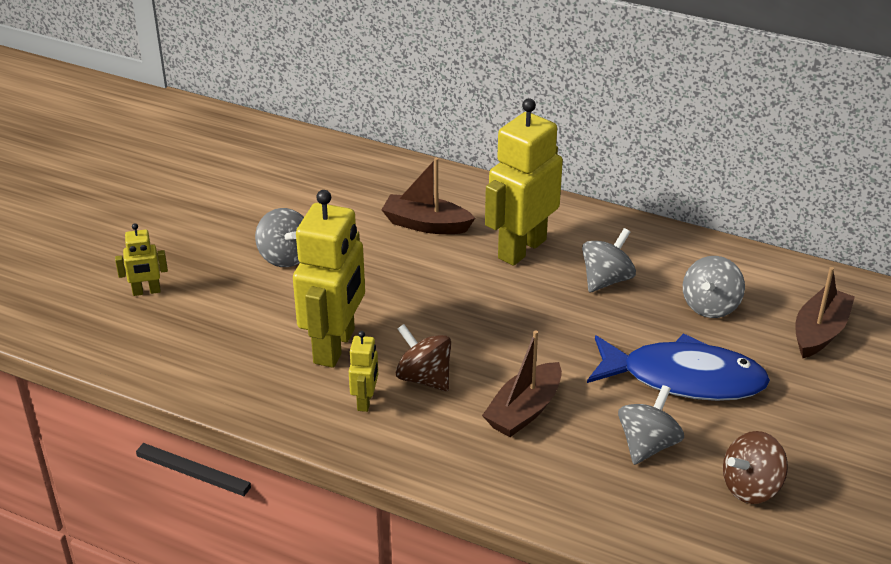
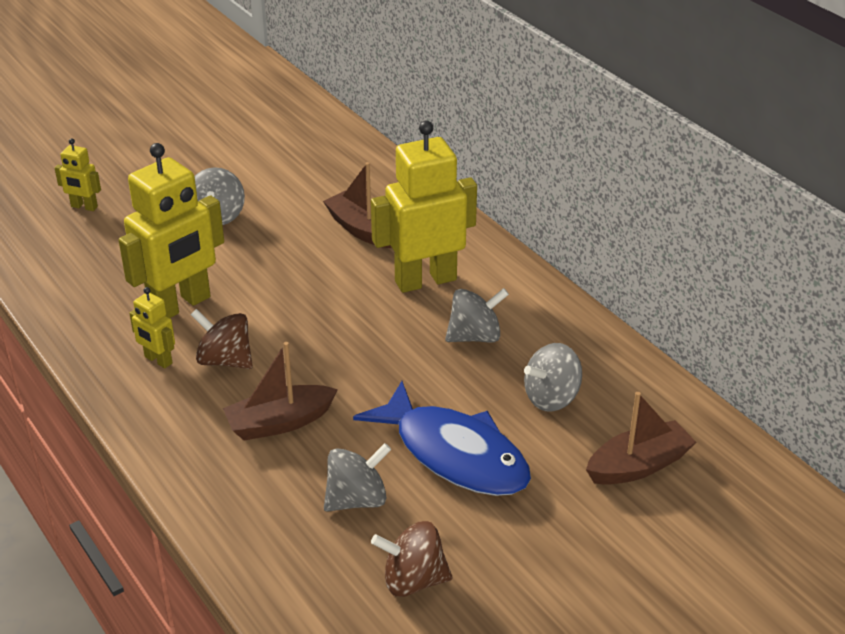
camera: 30 degrees right, 0 degrees up
(365, 401) = (158, 360): yellow robot -> yellow robot turned 90 degrees clockwise
(424, 378) = (225, 360): brown spinning top -> brown spinning top turned 45 degrees counterclockwise

